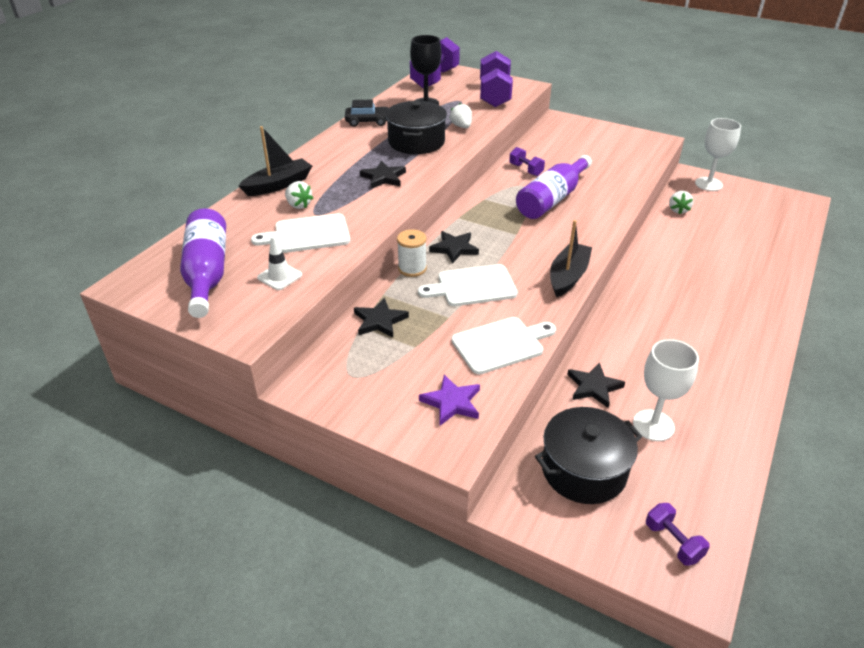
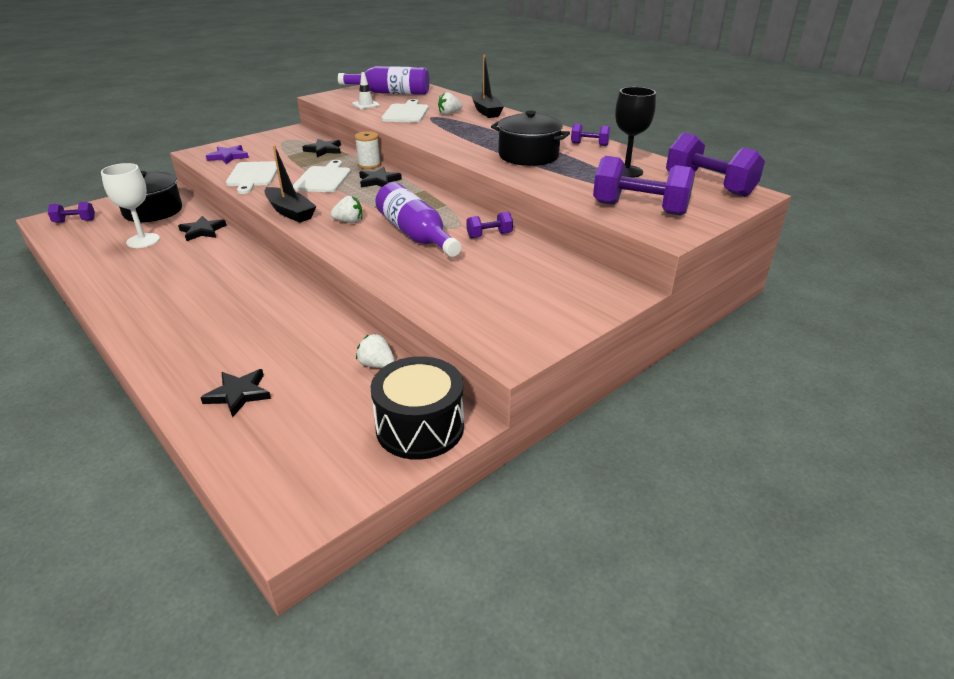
camera: 110 degrees right, 5 degrees down
(368, 122) = (589, 144): black car -> purple dumbbell
(383, 177) = (467, 138): black star -> black star (238, 394)
(461, 126) = (553, 178): white strawberry -> white strawberry (349, 221)
(708, 184) = (420, 427): white goblet -> black drum

